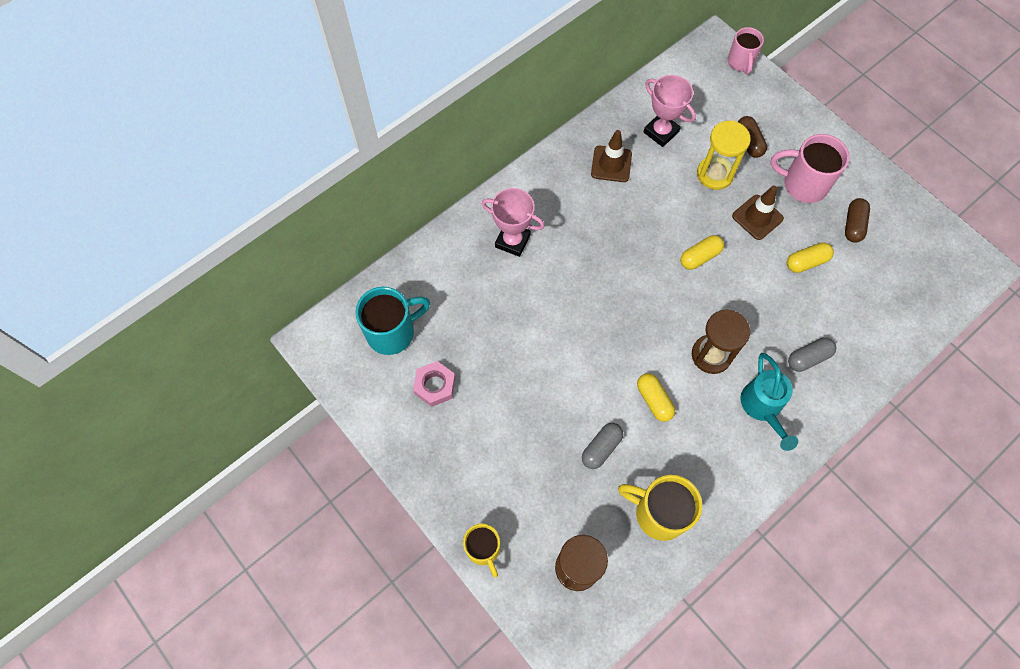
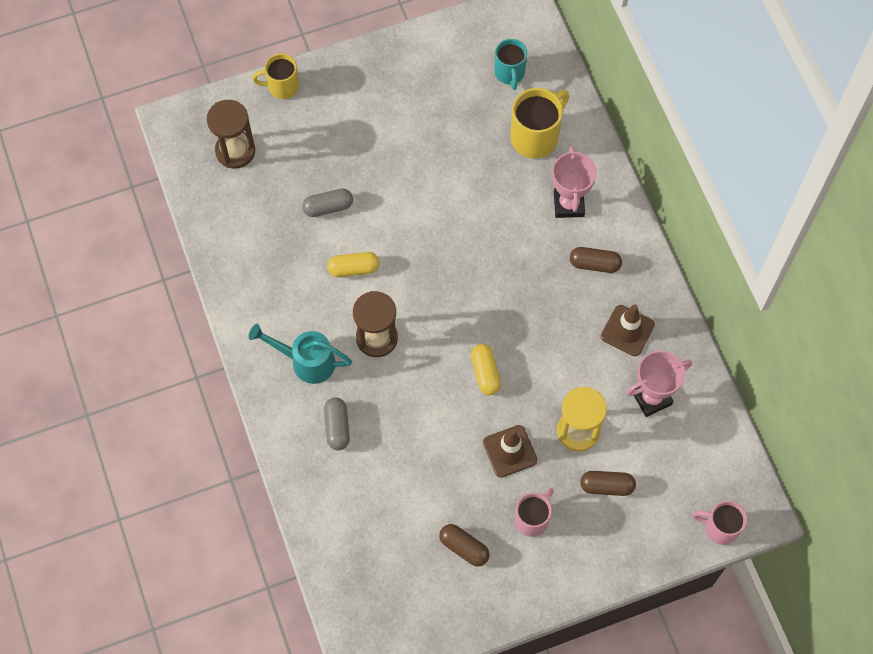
camera: 110 degrees right, 0 degrees up
(392, 332) = (509, 73): turquoise mug -> turquoise mug, size x0.65
(435, 386) = (443, 92): pink nut -> none
(512, 241) = (568, 204): pink trophy -> pink trophy turned 45 degrees counterclockwise
(561, 204) = (594, 264): none -> brown capsule
(601, 448) = (328, 207): grey capsule -> grey capsule turned 75 degrees counterclockwise
(658, 513) = (251, 231): yellow mug -> yellow mug (536, 136)
(803, 184) = (532, 519): pink mug -> pink mug, size x0.65
(806, 262) = (439, 476): yellow capsule -> none

